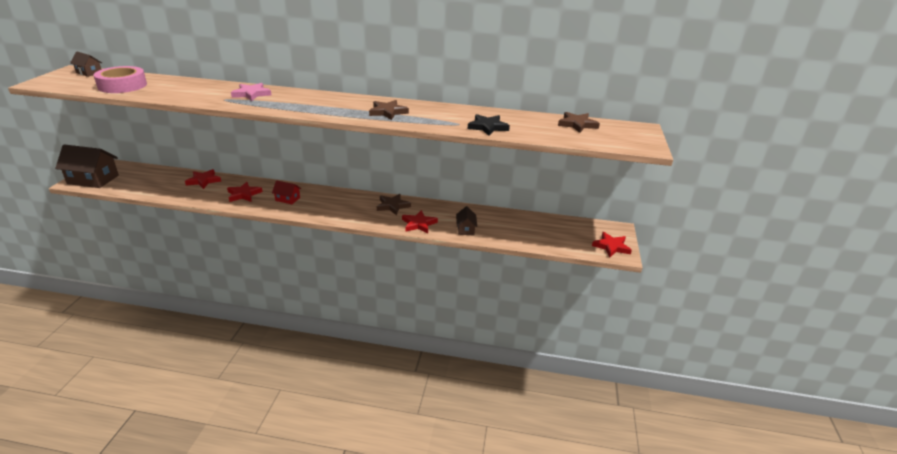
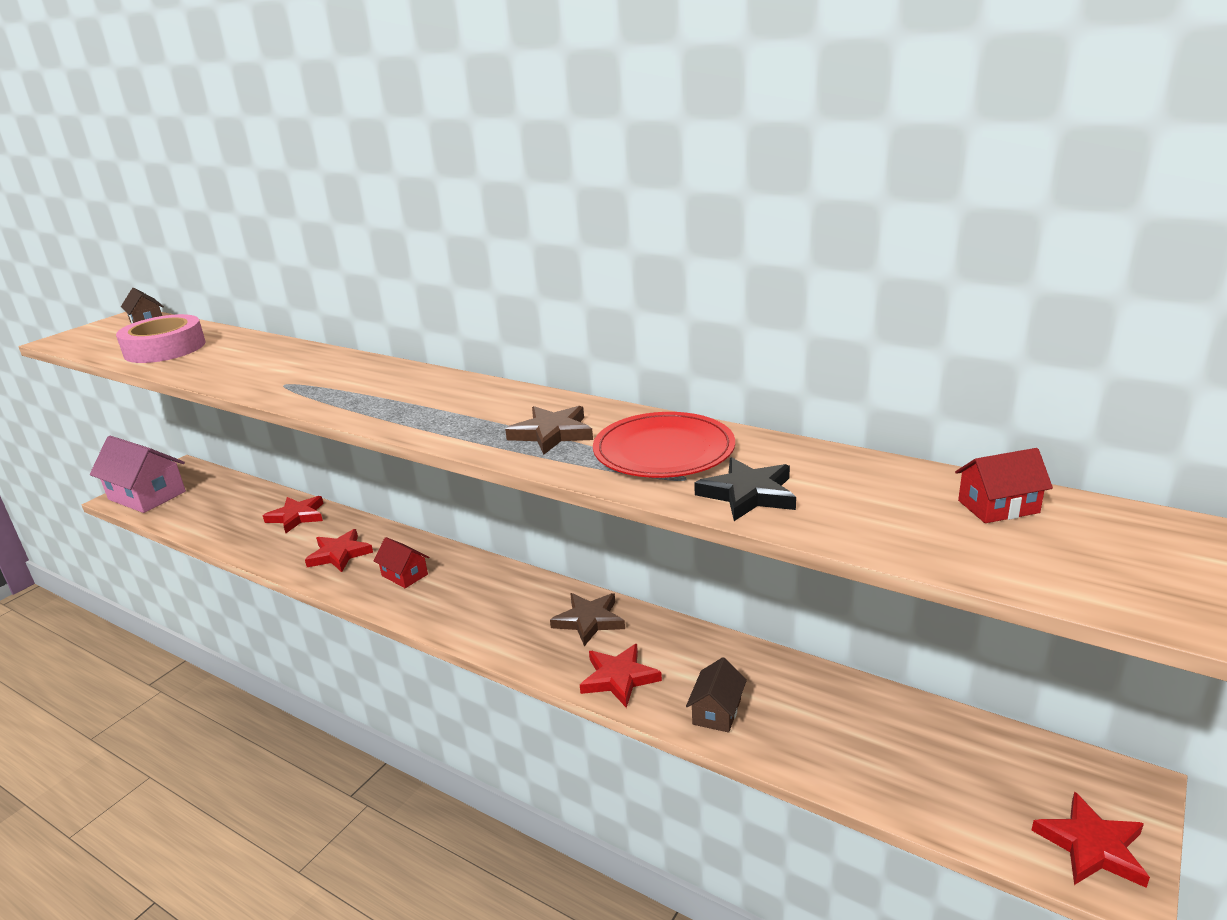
camera: 25 degrees right, 5 degrees down
(93, 179) = (147, 495): brown house -> pink house
(251, 94) = (339, 375): pink star -> none
(442, 115) = (664, 450): none -> red plate
(577, 124) = (998, 506): brown star -> red house

